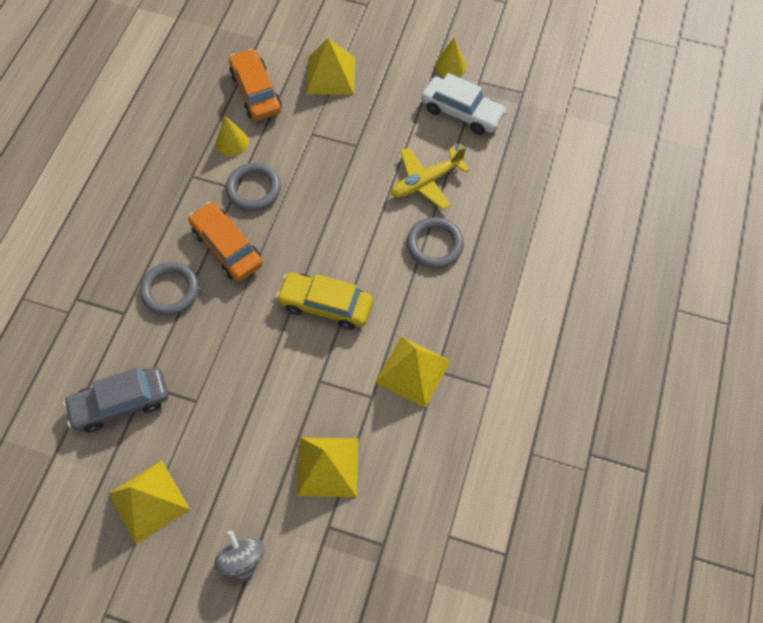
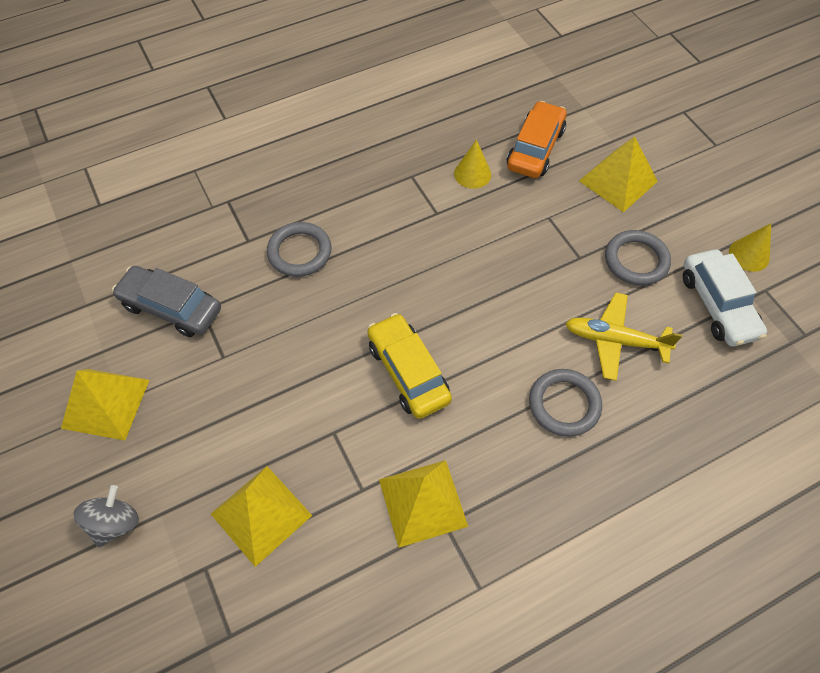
camera: 45 degrees right, 5 degrees down
(227, 247) = (379, 254): orange car -> none
(254, 189) = (450, 225): grey ring -> grey ring (636, 260)

